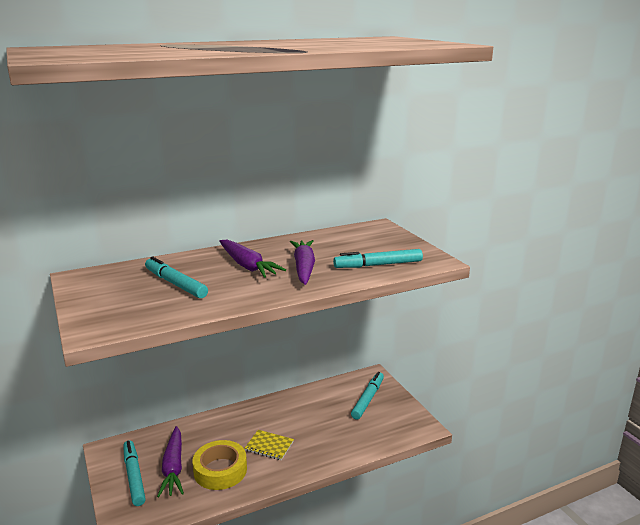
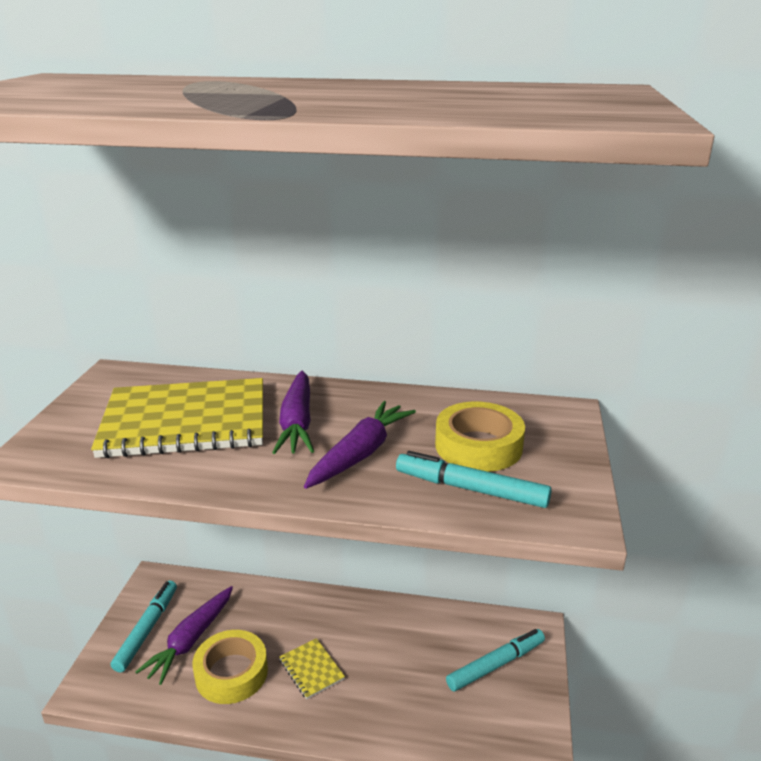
camera: 35 degrees right, 5 degrees up
(175, 284) = (185, 421): turquoise marker -> yellow notebook
(358, 249) = (478, 446): none -> yellow tape

